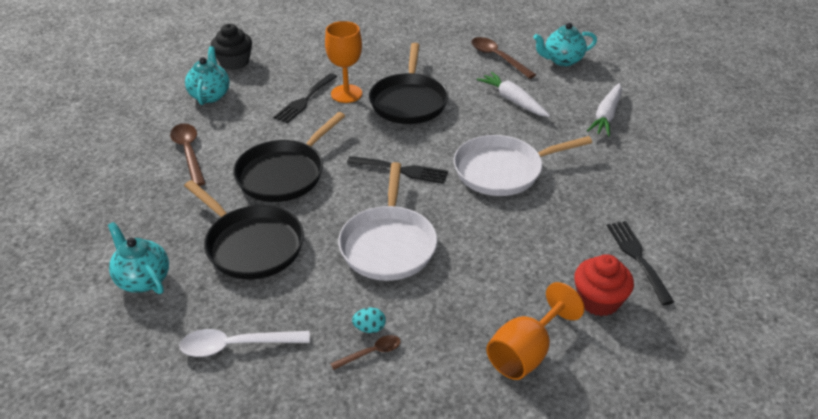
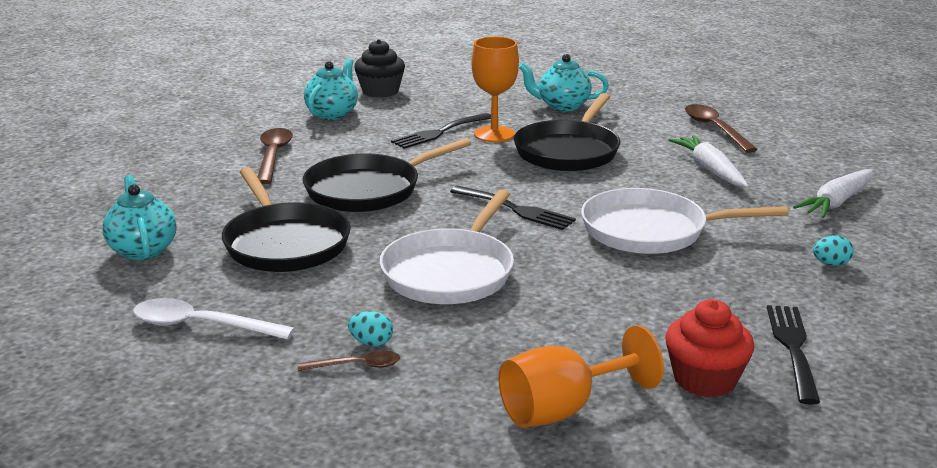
camera: 20 degrees right, 15 degrees down
(562, 60) = (805, 143): turquoise teapot -> turquoise teapot (562, 106)
(627, 175) = (831, 264): none -> turquoise egg

